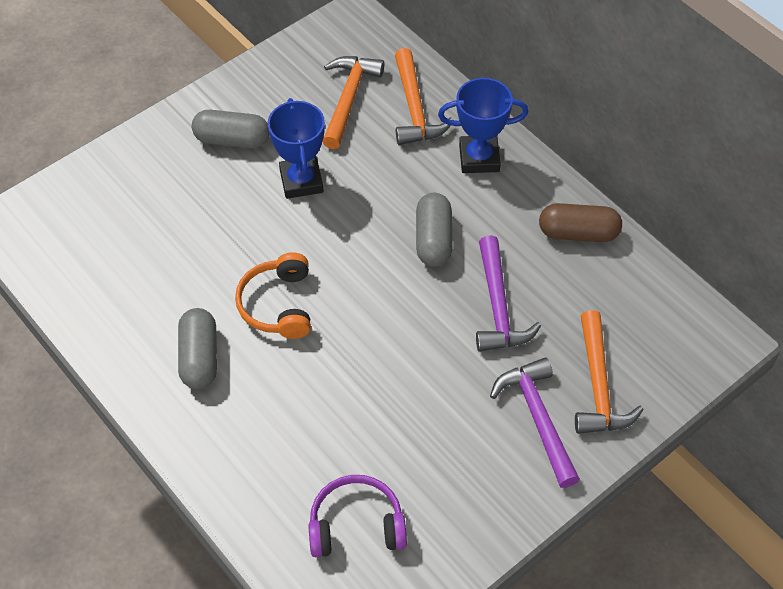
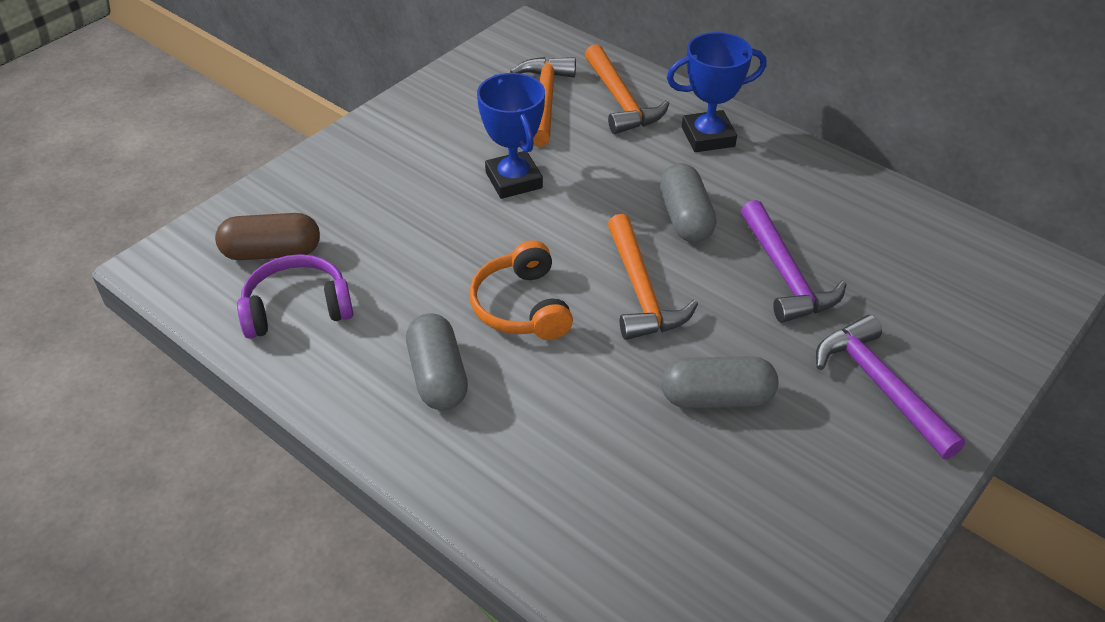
camera: 10 degrees left, 10 degrees down
(232, 140) = (422, 151): grey capsule -> grey capsule (716, 398)
(356, 525) = (699, 546): purple headphones -> purple headphones (297, 308)
(578, 233) = (846, 192): brown capsule -> brown capsule (272, 252)
(598, 386) = (936, 341): orange hammer -> orange hammer (641, 291)

